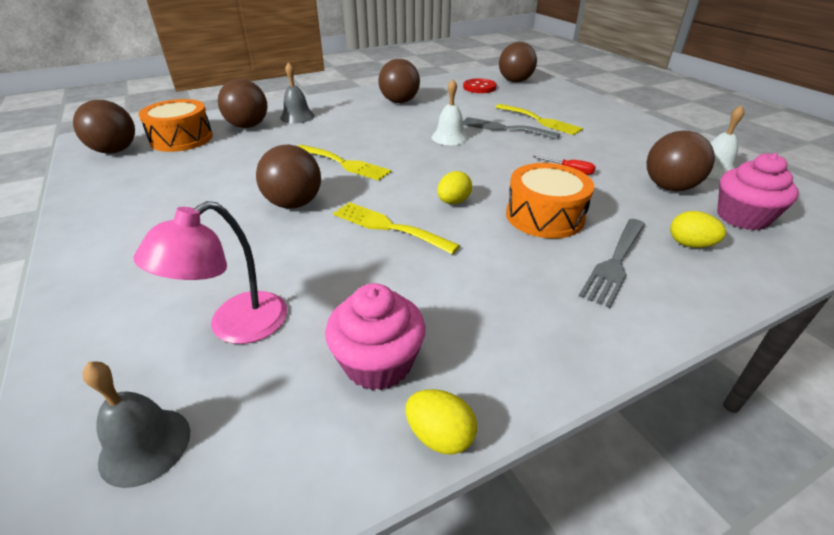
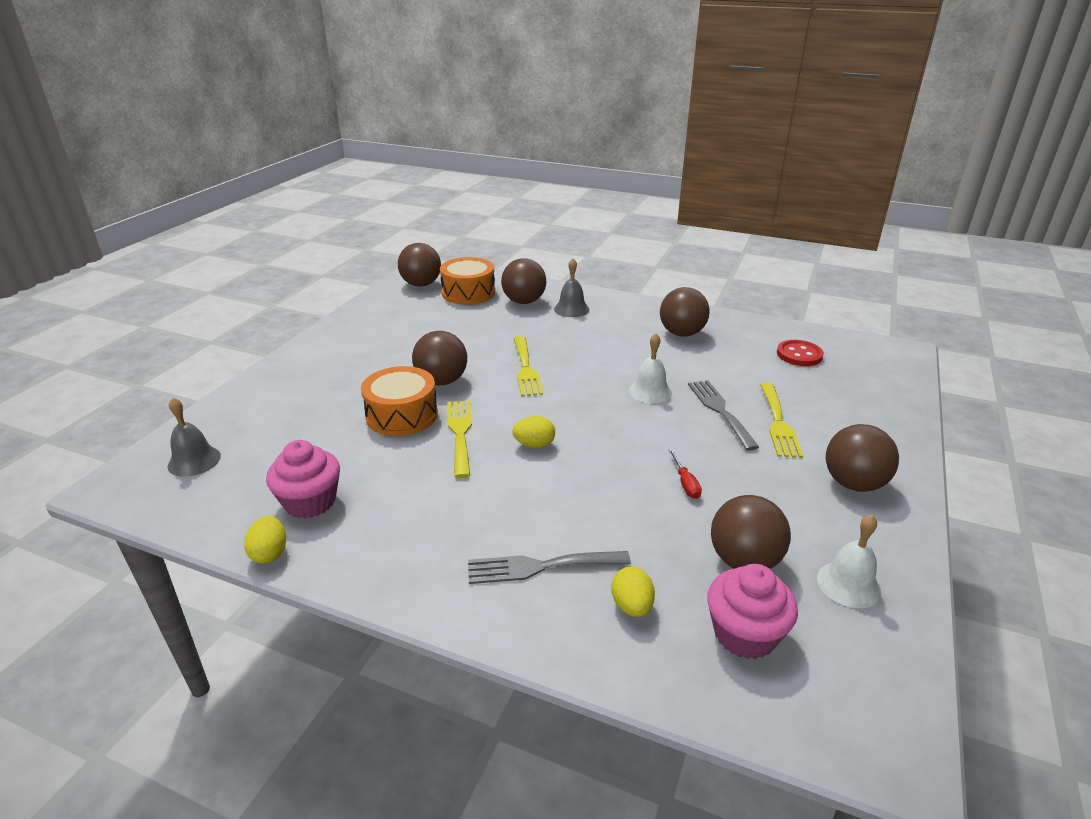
camera: 50 degrees right, 5 degrees down
(235, 326) = (296, 435): pink lamp -> none
(515, 81) = (861, 366): brown ball -> brown ball (853, 484)
(544, 216) = (573, 500): orange drum -> orange drum (402, 415)

